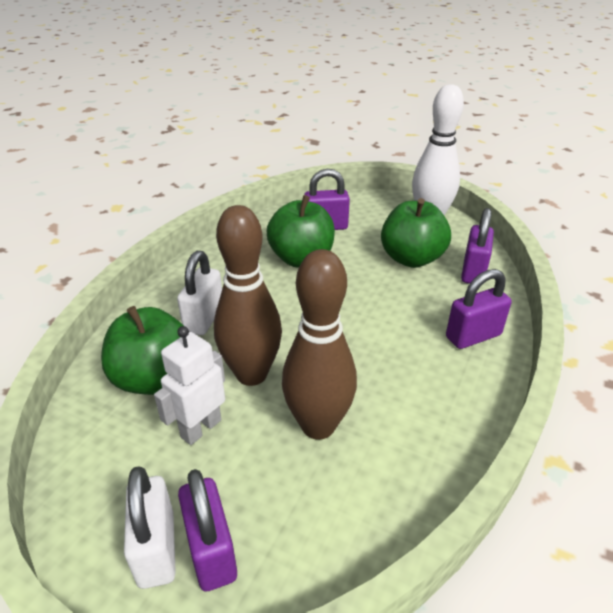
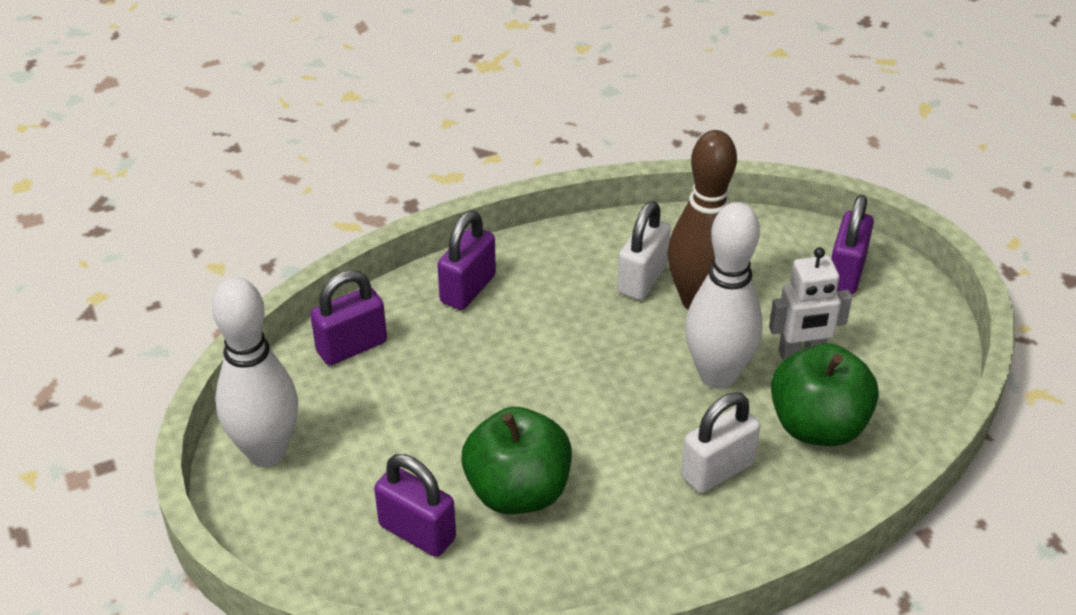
camera: 140 degrees left, 5 degrees up
(156, 549) = (884, 294): white padlock -> white padlock (642, 279)
(251, 374) = (717, 375): brown bowling pin -> white bowling pin
(411, 258) = (388, 406): green apple -> none
(473, 336) = (468, 289): purple padlock -> purple padlock turned 75 degrees counterclockwise

